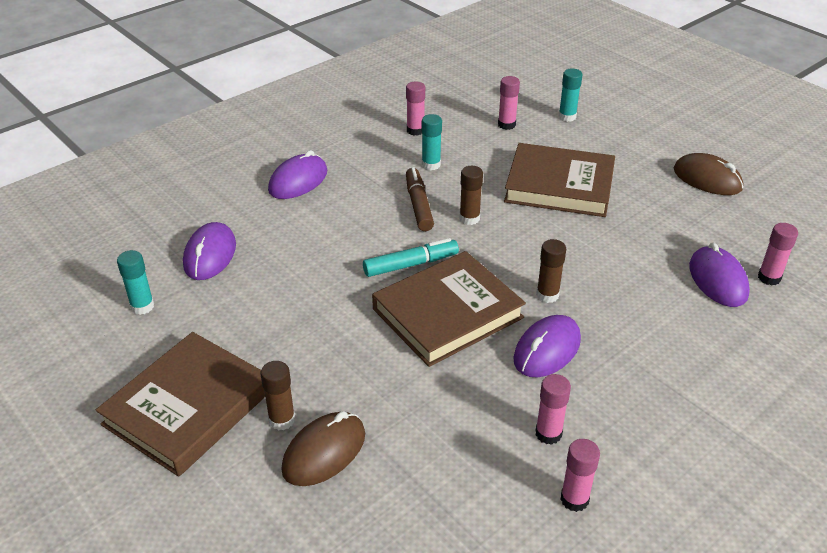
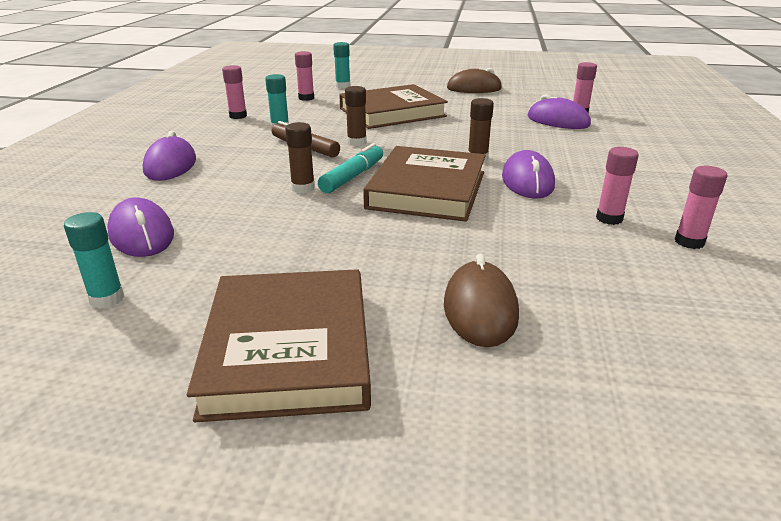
camera: 40 degrees left, 10 degrees down
(282, 420) = (404, 308): brown glue stick -> brown glue stick (303, 188)

